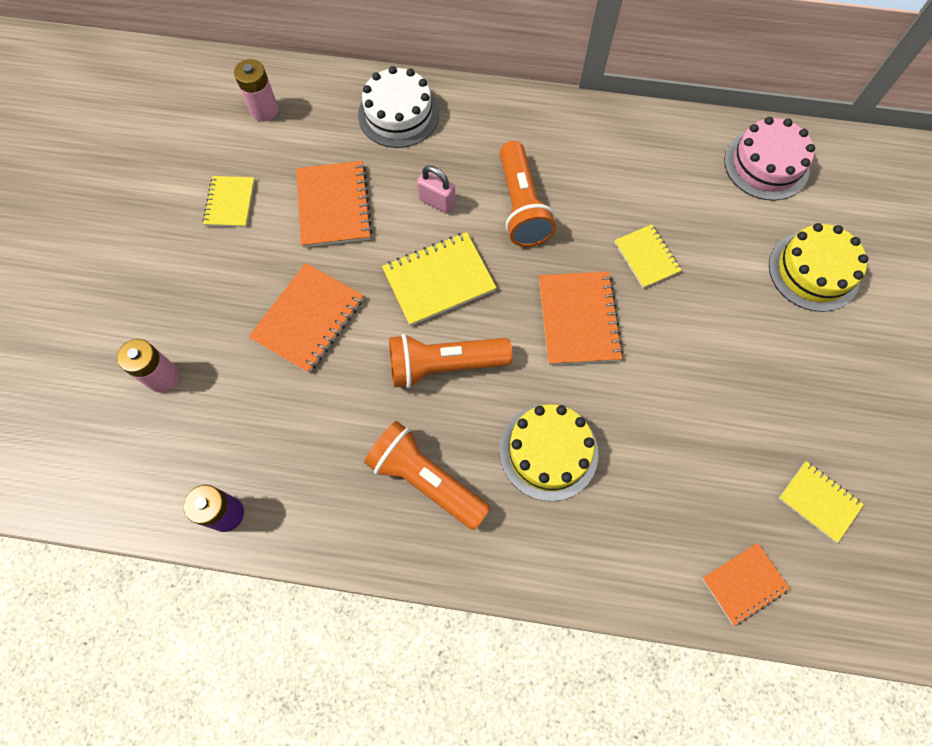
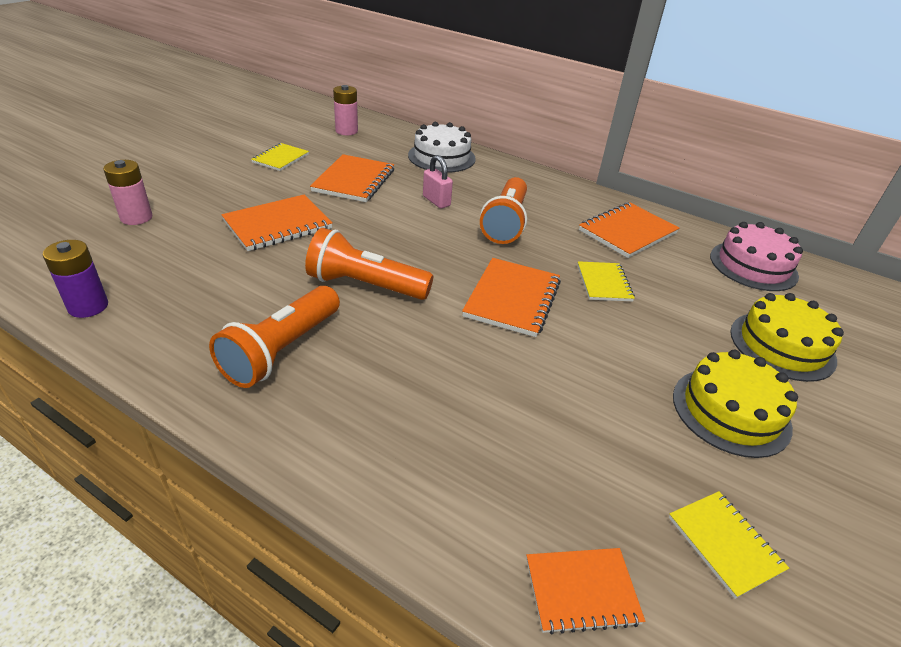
camera: 20 degrees right, 30 degrees down
(426, 479) = (281, 350): orange flashlight -> orange flashlight turned 120 degrees counterclockwise
(439, 280) = (403, 238): yellow notebook -> none
(548, 451) = (418, 375): yellow cake -> yellow cake (731, 411)
(640, 164) = (627, 232): none -> orange notebook

